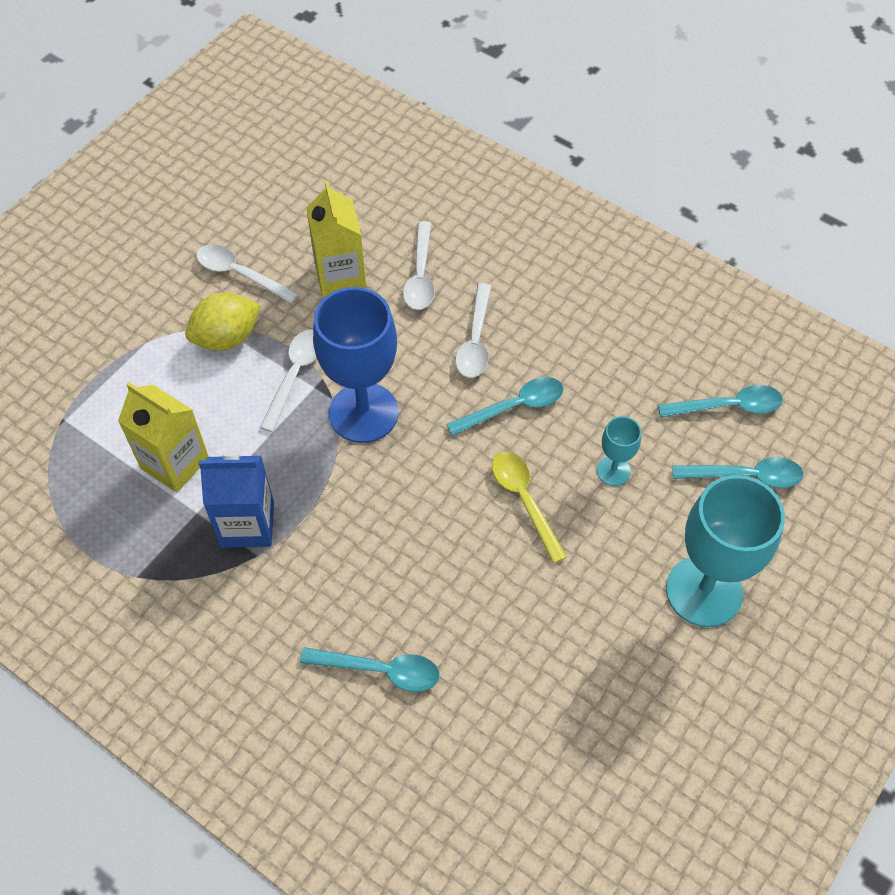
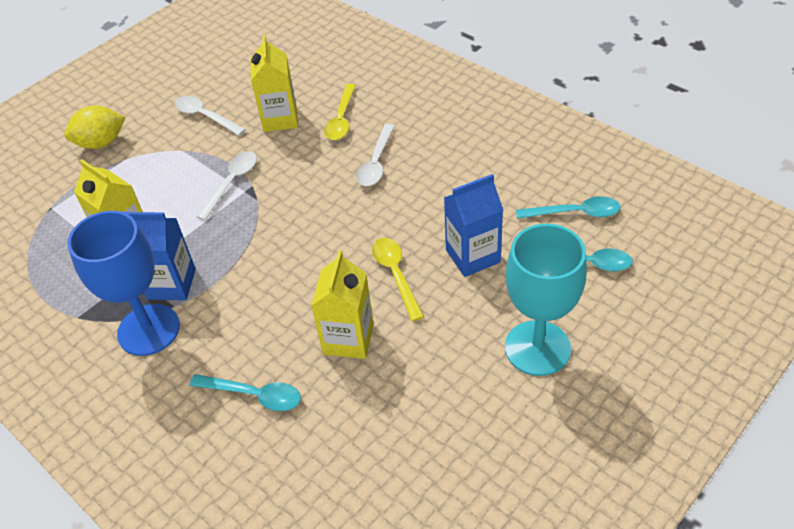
camera: 10 degrees right, 10 degrees down
(227, 338) = (186, 157): yellow lemon -> yellow lemon (101, 143)
(363, 413) = (279, 209): blue goblet -> blue goblet (148, 330)
(420, 275) = (341, 119): white spoon -> yellow spoon
(480, 590) = (348, 339): none -> yellow carton
(513, 407) = (398, 209): turquoise spoon -> none
(613, 471) = (473, 256): turquoise goblet -> blue carton

